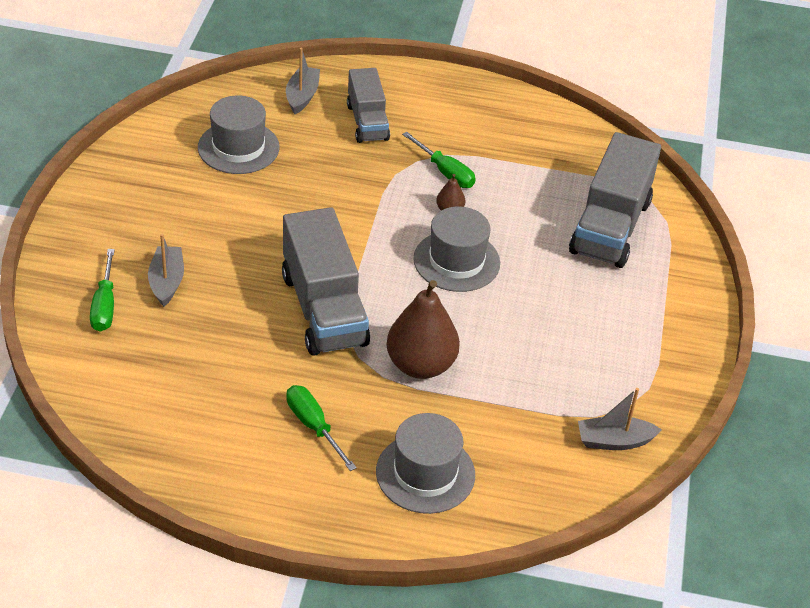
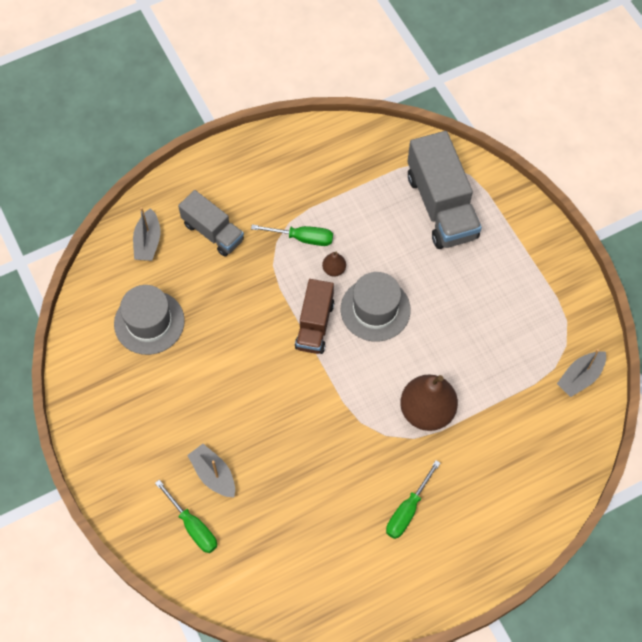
camera: 35 degrees left, 20 degrees up
(302, 96) = (148, 242): grey boat -> grey boat turned 150 degrees counterclockwise
(313, 426) = (407, 510): green screwdriver -> green screwdriver turned 75 degrees counterclockwise
(324, 309) = (331, 415): grey truck -> none
(385, 237) = (315, 325): none -> brown truck
(425, 473) = (500, 490): grey hat -> none

